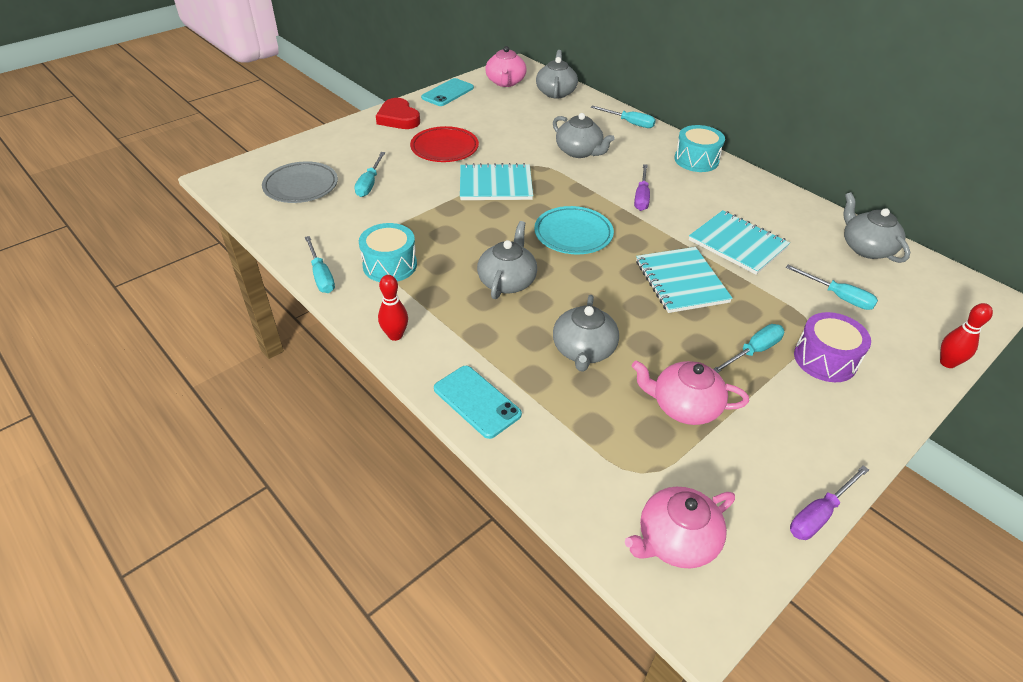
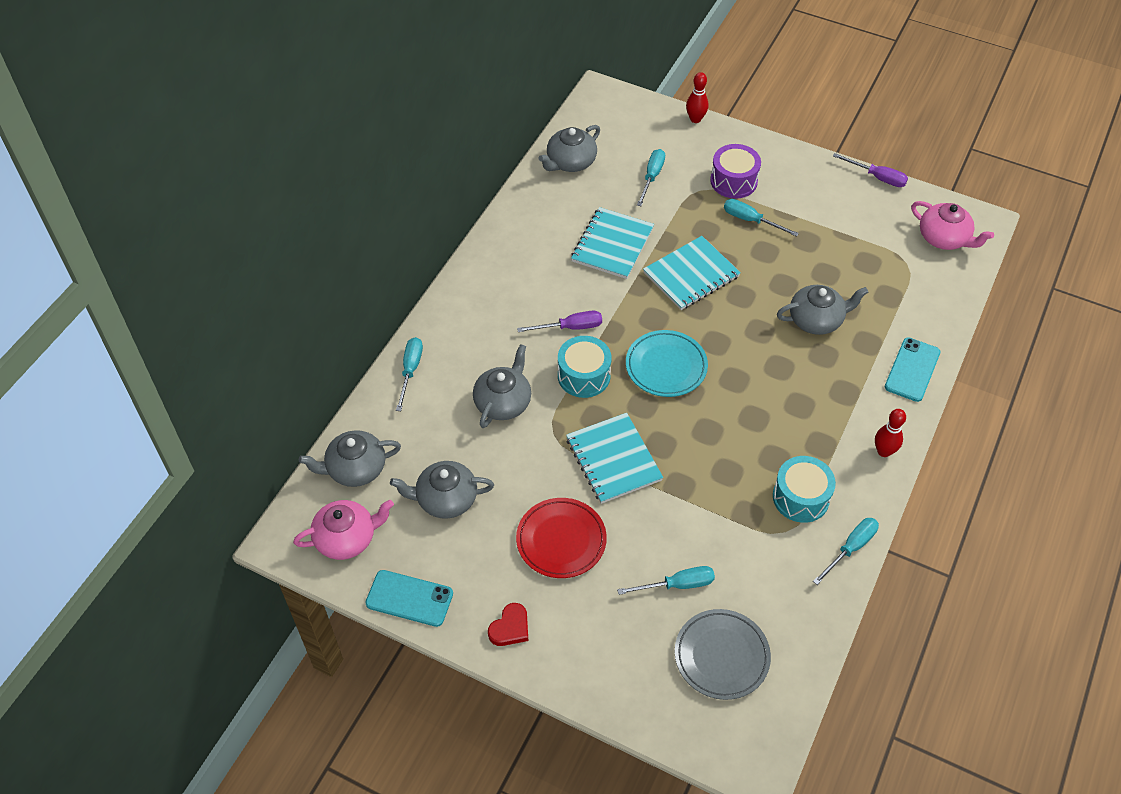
camera: 110 degrees left, 10 degrees up
(398, 118) = (510, 628): red heart -> red heart, size x0.65
(507, 281) = (766, 396): grey teapot -> grey teapot (445, 499)
(684, 406) = (833, 251): pink teapot -> none
(696, 160) = (471, 295): turquoise drum -> turquoise drum (584, 376)

